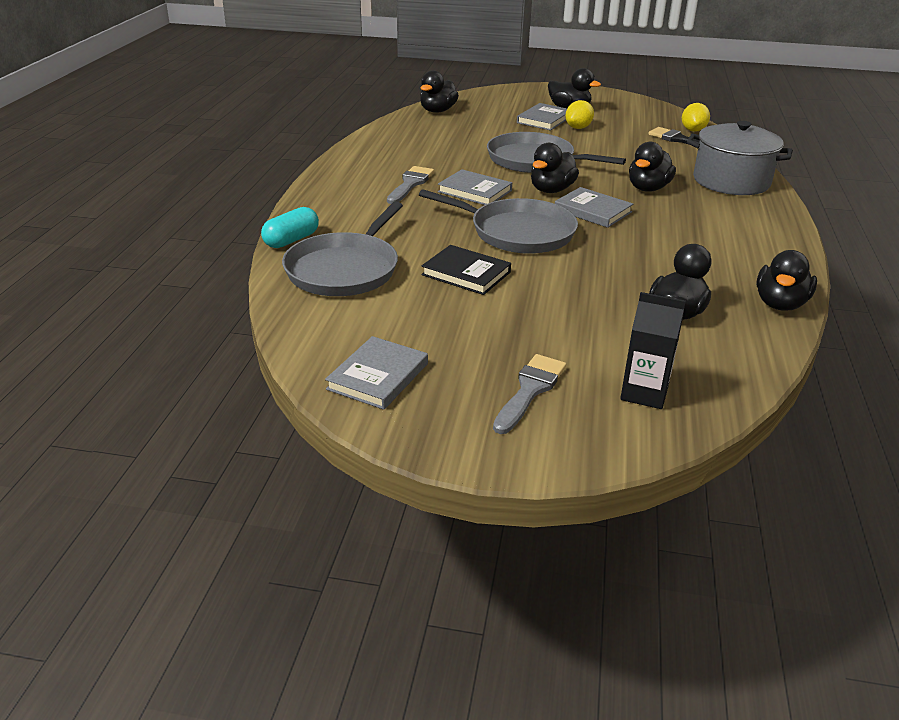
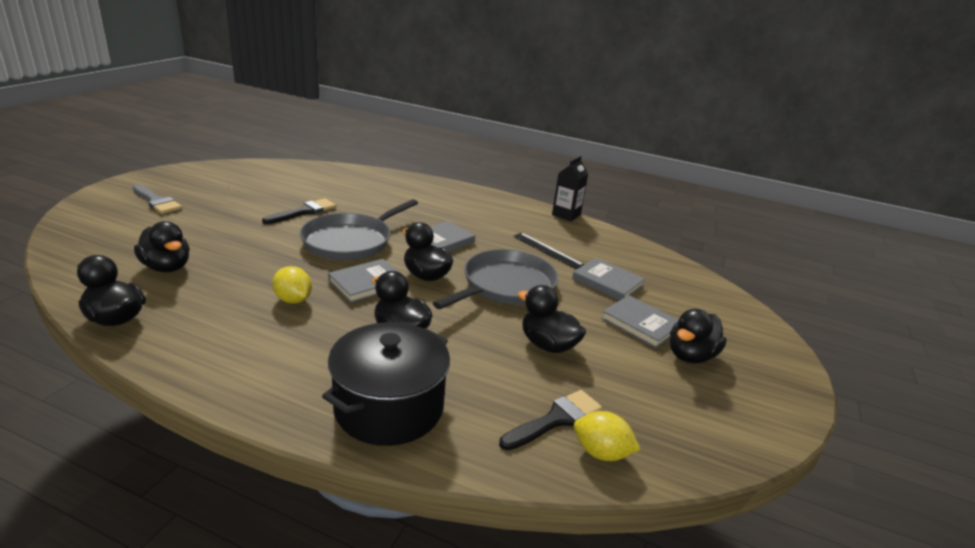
camera: 100 degrees right, 5 degrees down
(291, 240) = (394, 176): turquoise capsule -> none
(345, 269) = (342, 183): grey pan -> none
(378, 376) = (220, 174): grey book -> grey book (607, 282)
(410, 184) = (468, 221): grey brush -> none
(437, 111) = (663, 265): black duck -> black duck (548, 345)
(449, 149) = (547, 250): none -> black ruler
(466, 273) = (304, 212): black book -> black brush
(578, 128) = (610, 341): yellow lemon -> yellow lemon (293, 300)
(644, 393) = (105, 228): black carton -> black carton (566, 215)
(731, 181) = (389, 407): grey pot -> black pot

